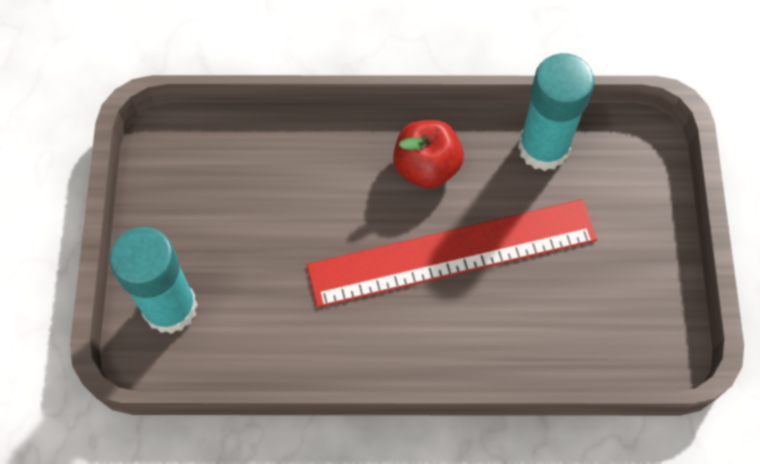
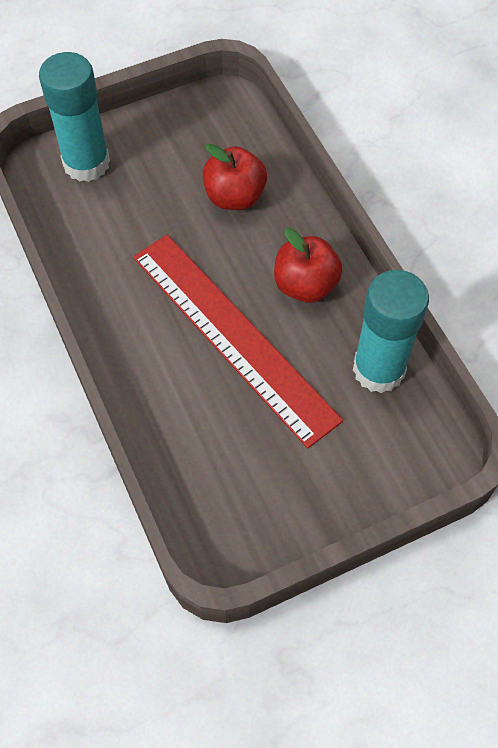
camera: 65 degrees right, 5 degrees down
(292, 183) = (234, 197): none -> red apple

